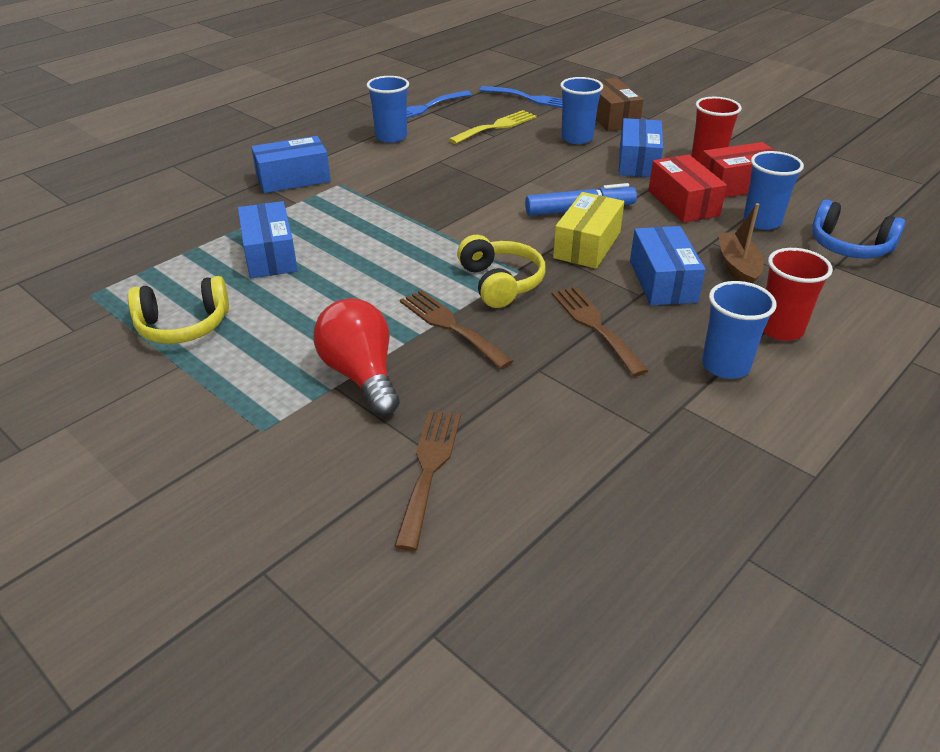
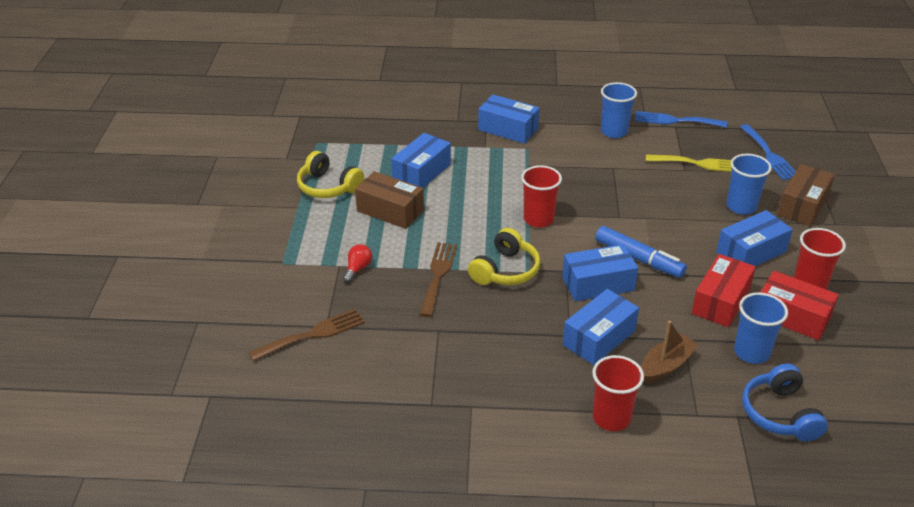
camera: 50 degrees right, 0 degrees up
(298, 305) = (390, 211): none -> brown box
(361, 375) = (358, 269): red light bulb -> red light bulb, size x0.49
(452, 229) = (538, 219): none -> red cup
(587, 245) = (598, 284): yellow box -> blue box
(595, 326) = (509, 332): brown fork -> none
(725, 366) = (535, 408): blue cup -> none

